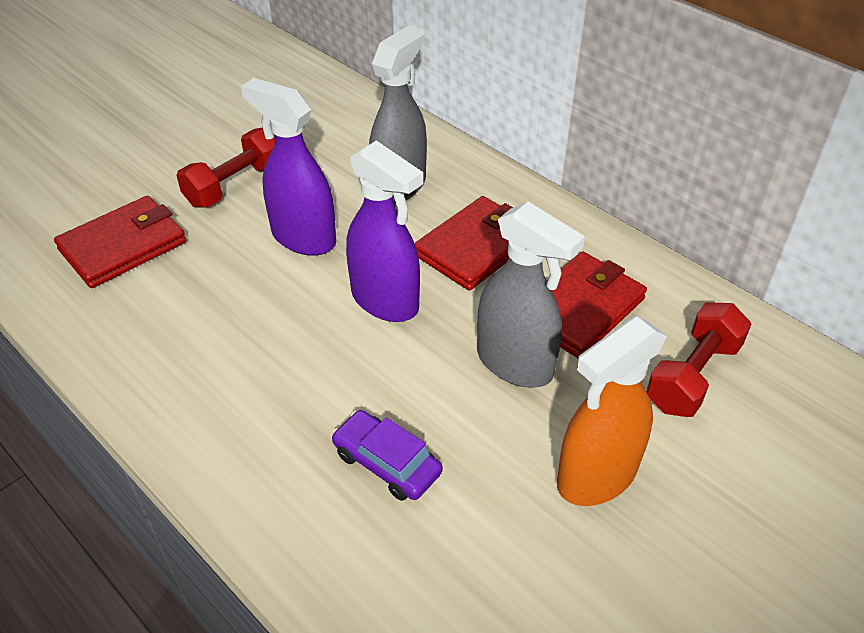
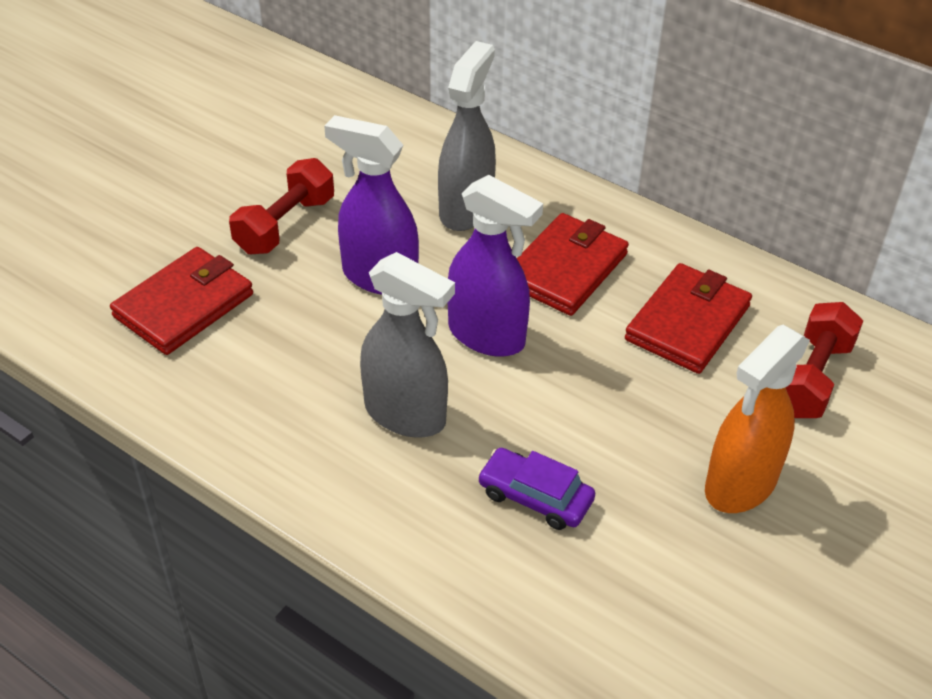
camera: 10 degrees left, 0 degrees up
(515, 364) = (636, 386): grey spray bottle -> grey spray bottle (406, 414)

